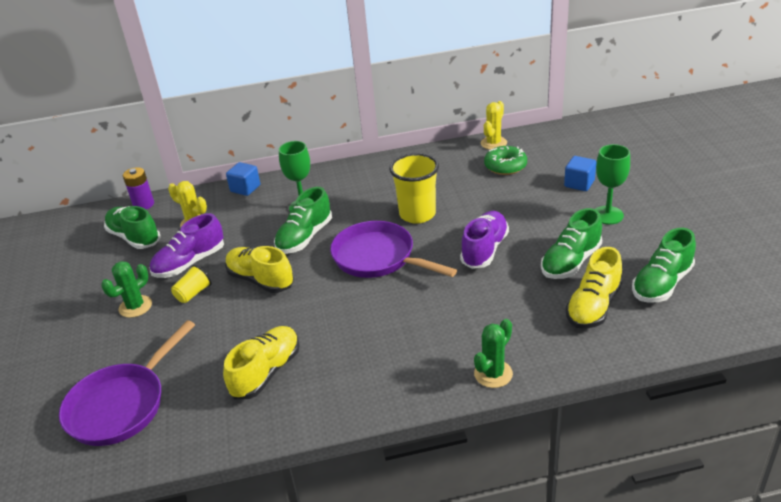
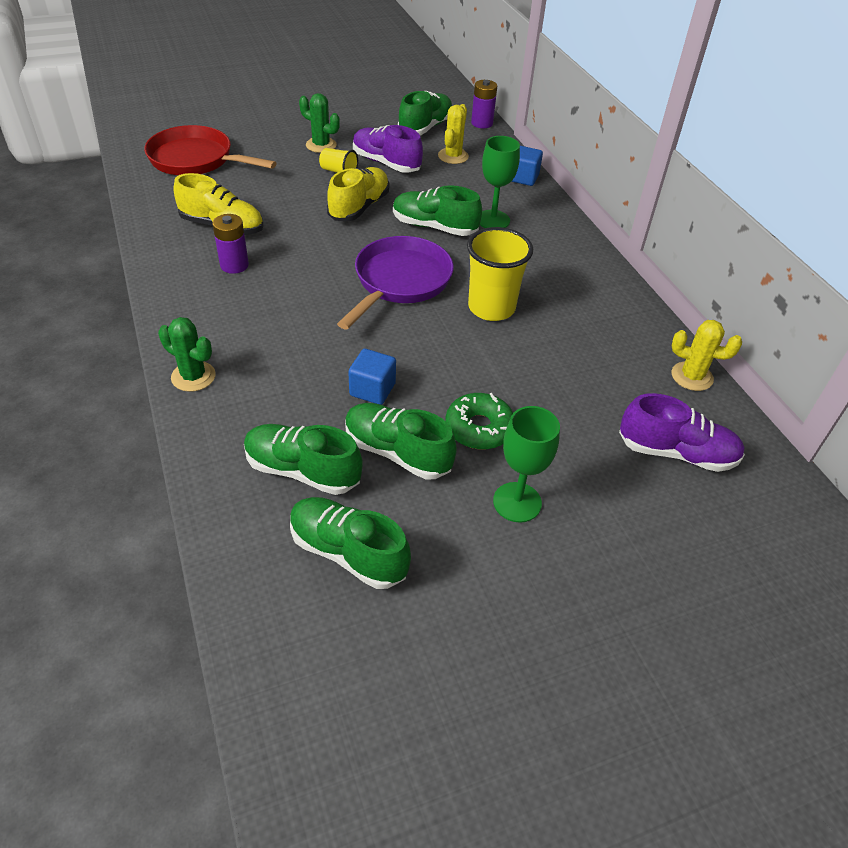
camera: 75 degrees right, 10 degrees up
(121, 405) = (196, 160): purple pan -> red pan
(335, 359) = (234, 265): none -> purple battery
(484, 250) = (420, 368): purple shoe -> purple shoe (676, 453)
(505, 166) = (629, 389): green donut -> green donut (479, 428)
(579, 183) = (600, 473): blue cube -> blue cube (372, 389)
(593, 306) = (302, 471): yellow shoe -> green shoe

